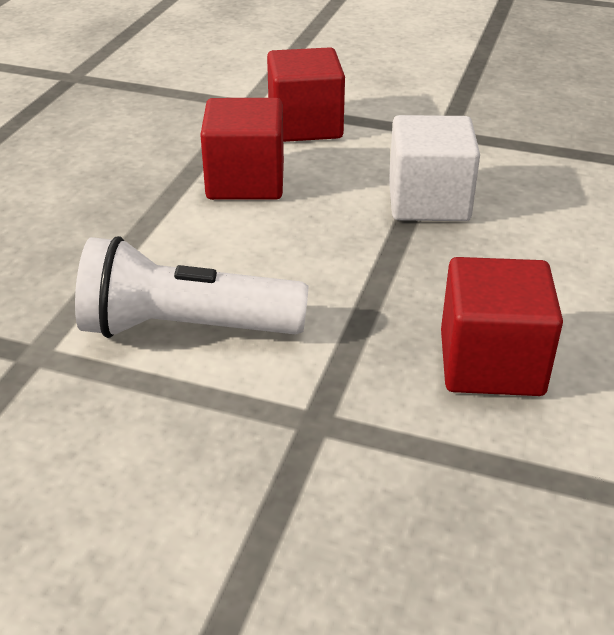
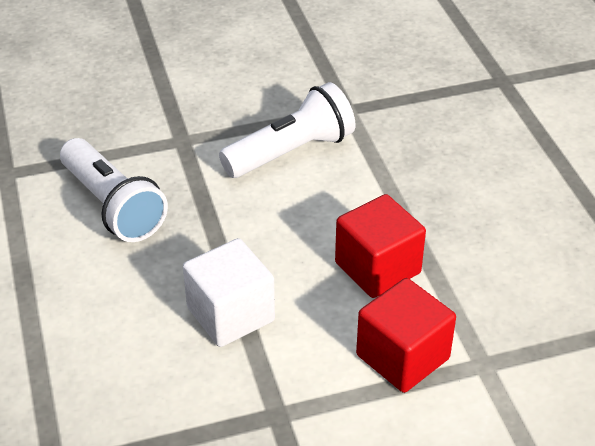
camera: 145 degrees right, 5 degrees up
(491, 363) = (113, 206): red cube -> white flashlight

